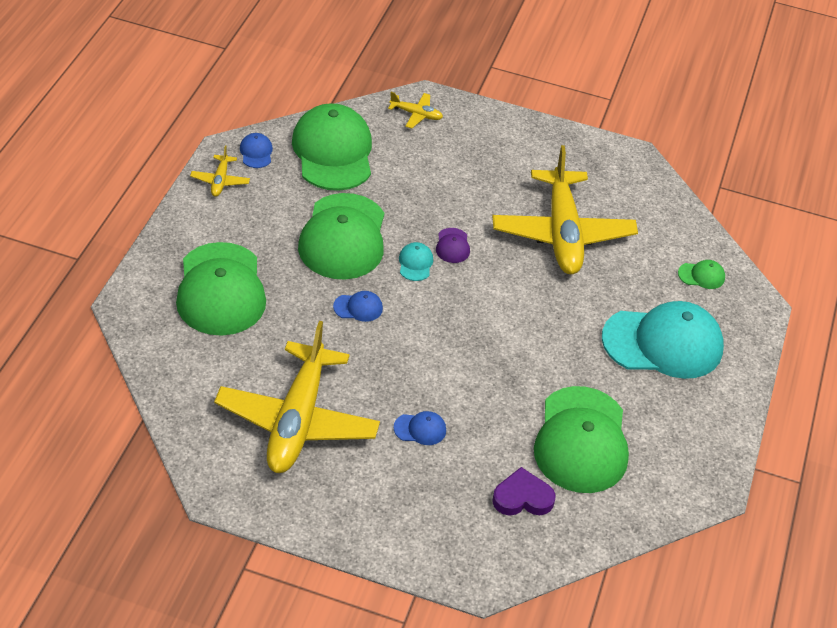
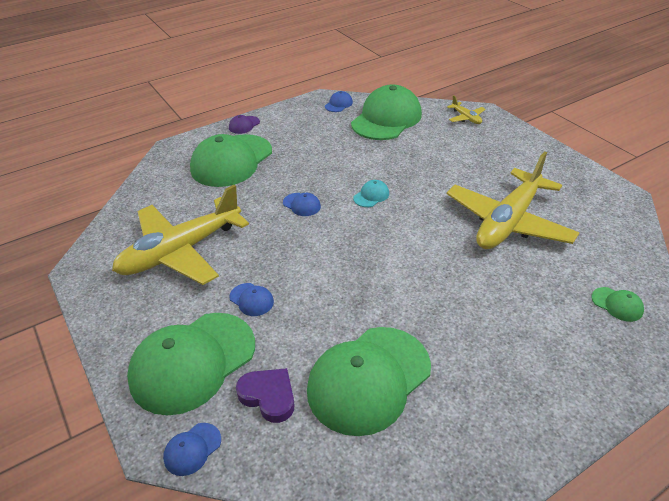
camera: 45 degrees right, 5 degrees down
(220, 181) = (301, 110): yellow plane -> none
(343, 237) = (339, 163): green cap -> green cap (192, 362)
(452, 246) = (410, 196): purple cap -> purple cap (244, 125)
(509, 567) = (192, 449): none -> blue cap
(663, 343) = (526, 340): turquoise cap -> none

